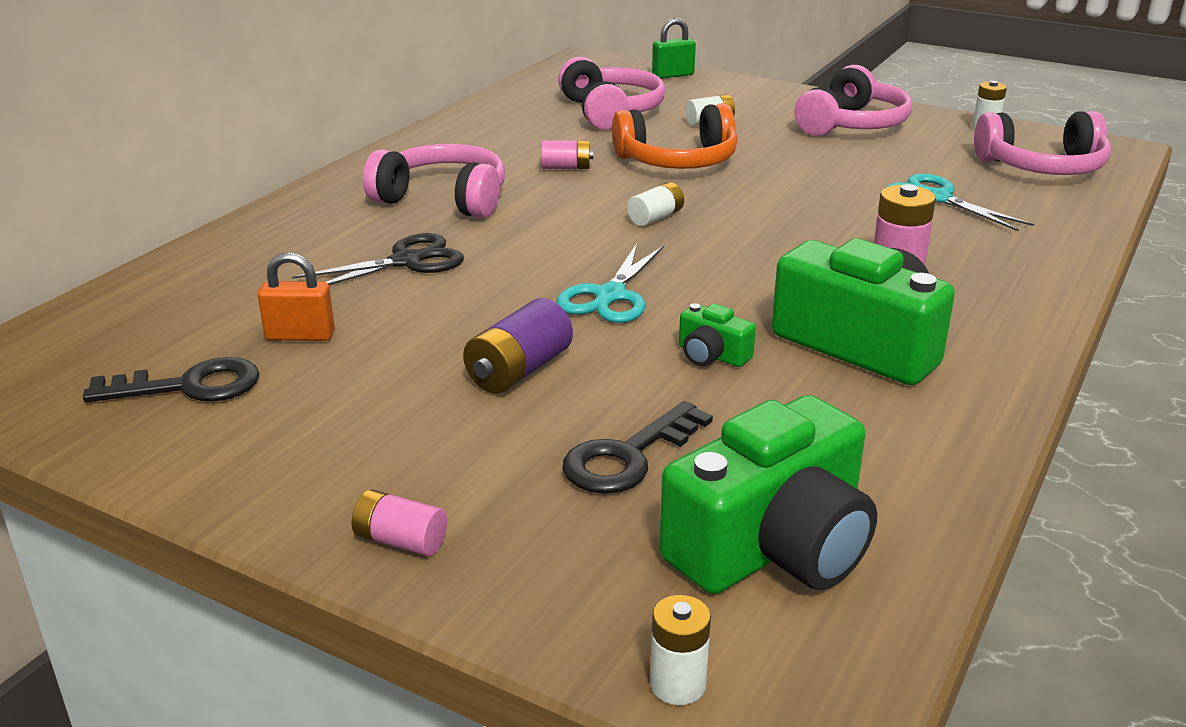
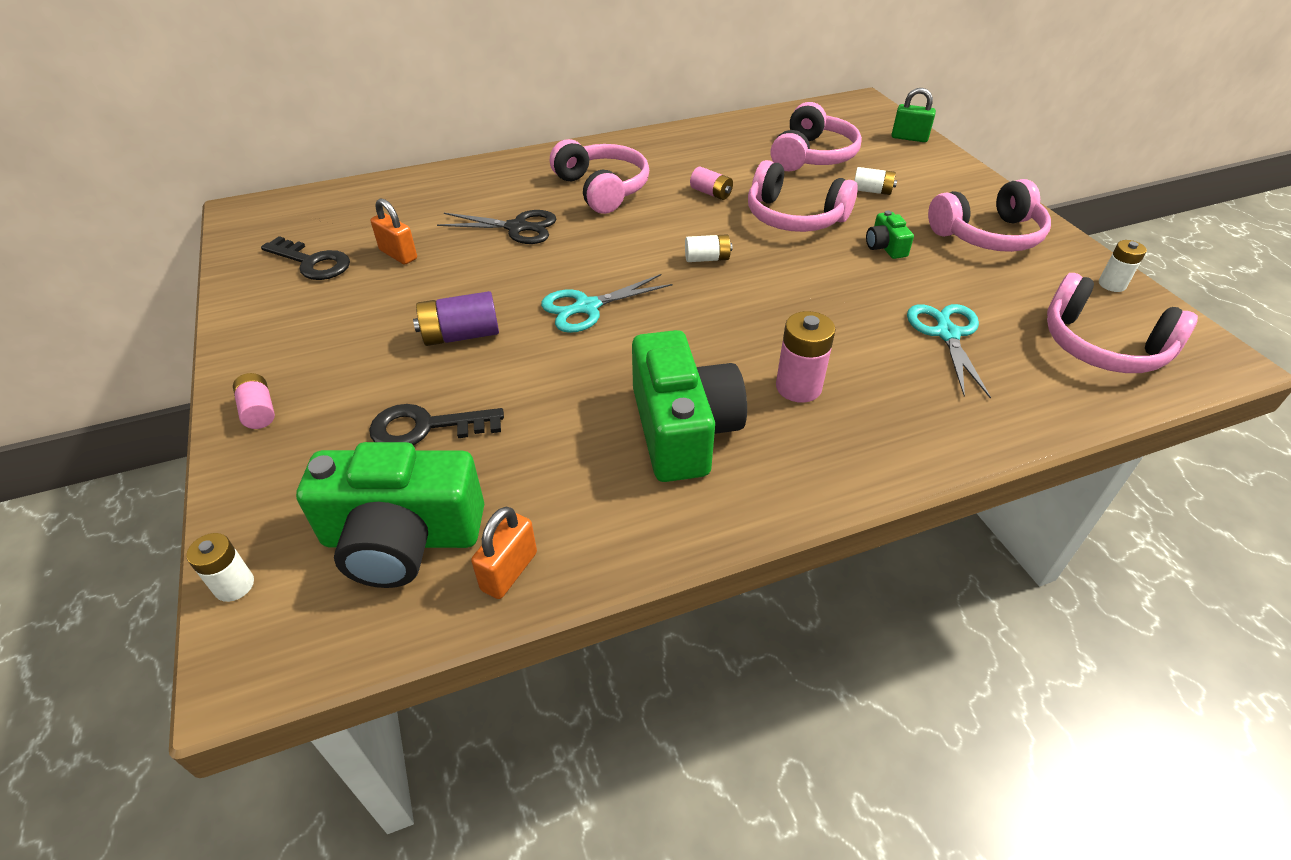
camera: 40 degrees right, 15 degrees up
(677, 161) = (794, 217): orange headphones -> pink headphones
(712, 355) = (577, 384): green camera -> green camera (885, 247)
(910, 512) = (509, 571): none -> orange padlock

